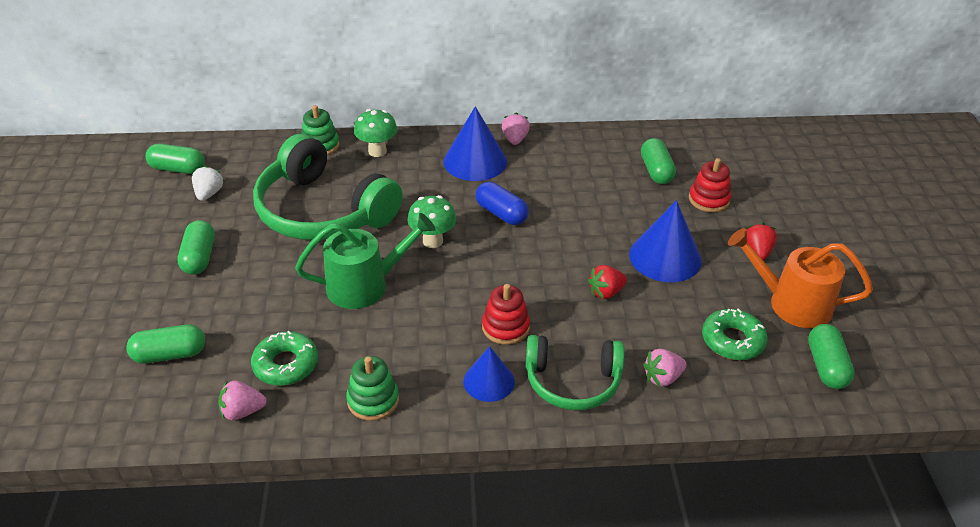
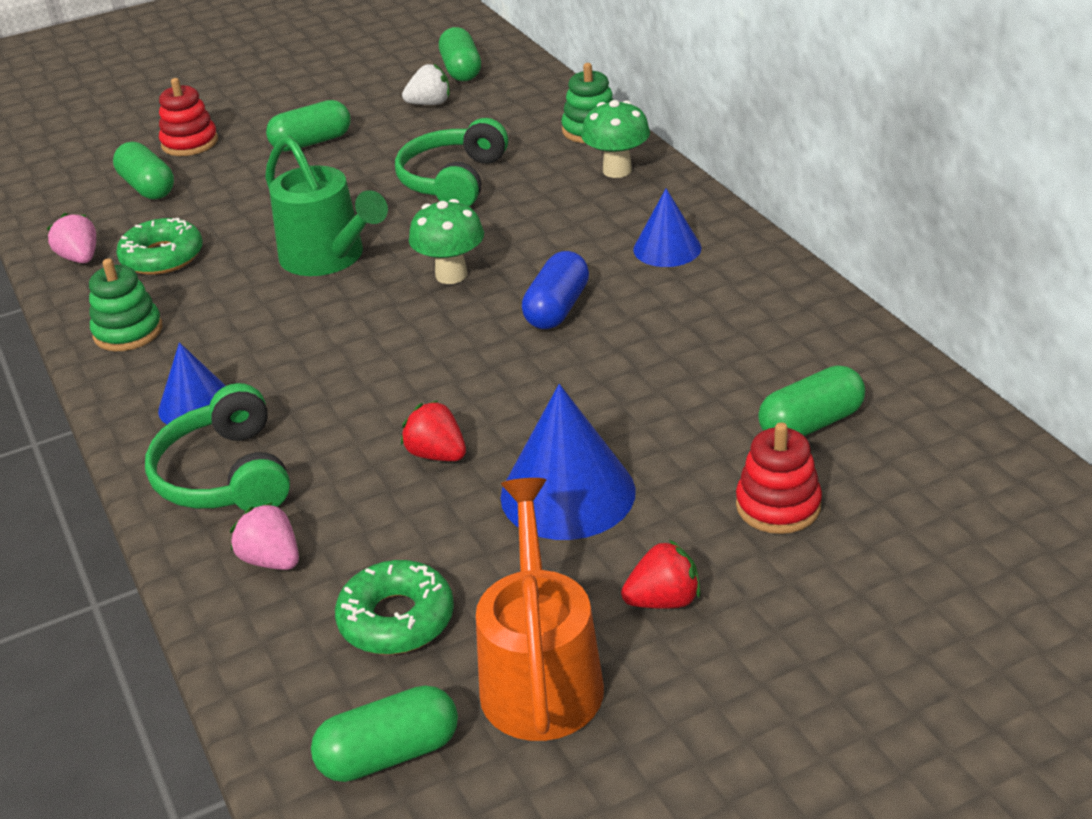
camera: 70 degrees right, 5 degrees down
(322, 211) = (453, 180): green headphones -> green headphones, size x0.60
(475, 161) = (667, 248): blue cone -> blue cone, size x0.62
(505, 327) = (307, 387): red stacking toy -> red stacking toy (190, 143)
(515, 139) = (759, 263): pink strawberry -> none

